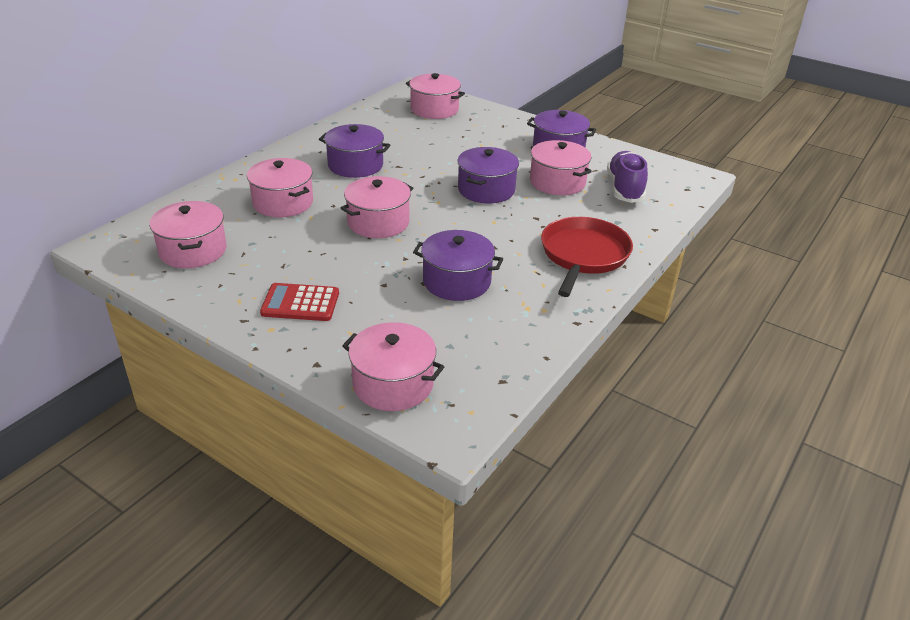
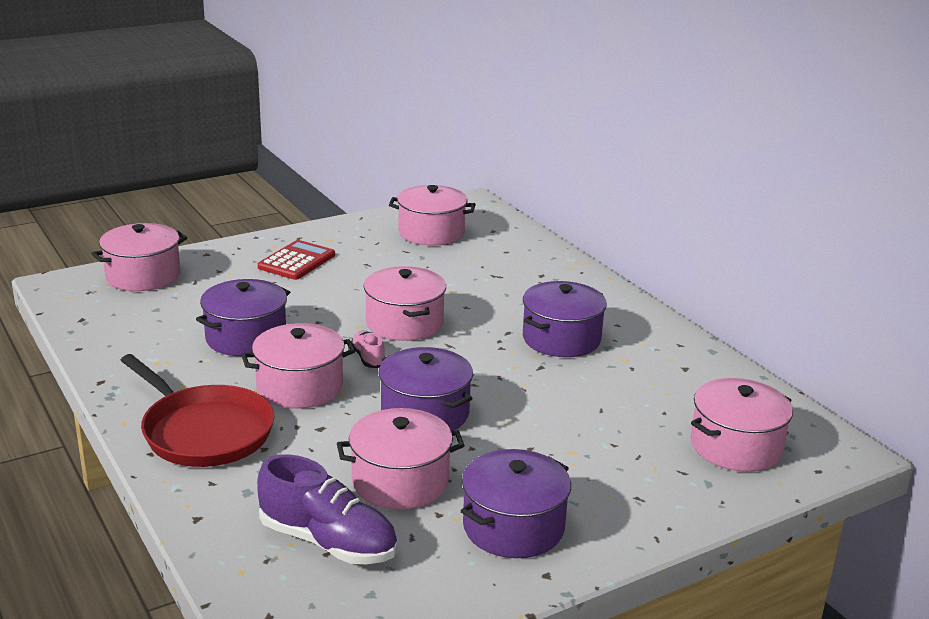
camera: 115 degrees right, 10 degrees down
(283, 203) = (493, 282): pink pot -> pink pot (300, 387)
(440, 224) = (368, 358): none -> pink shoe

